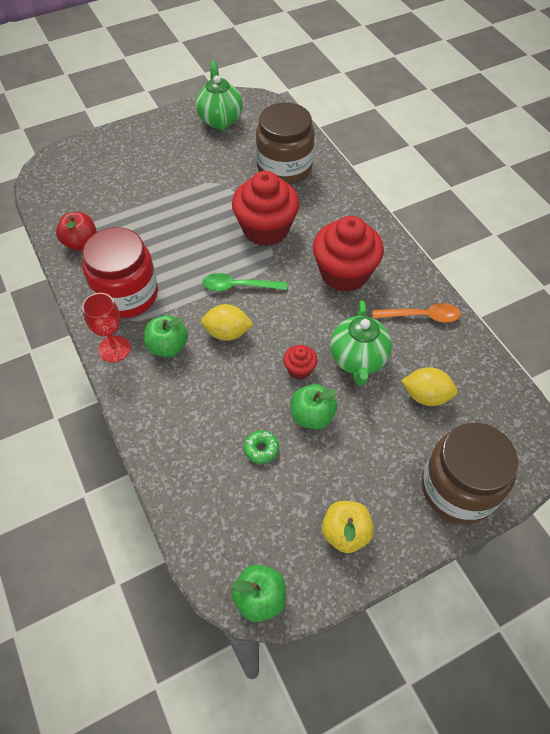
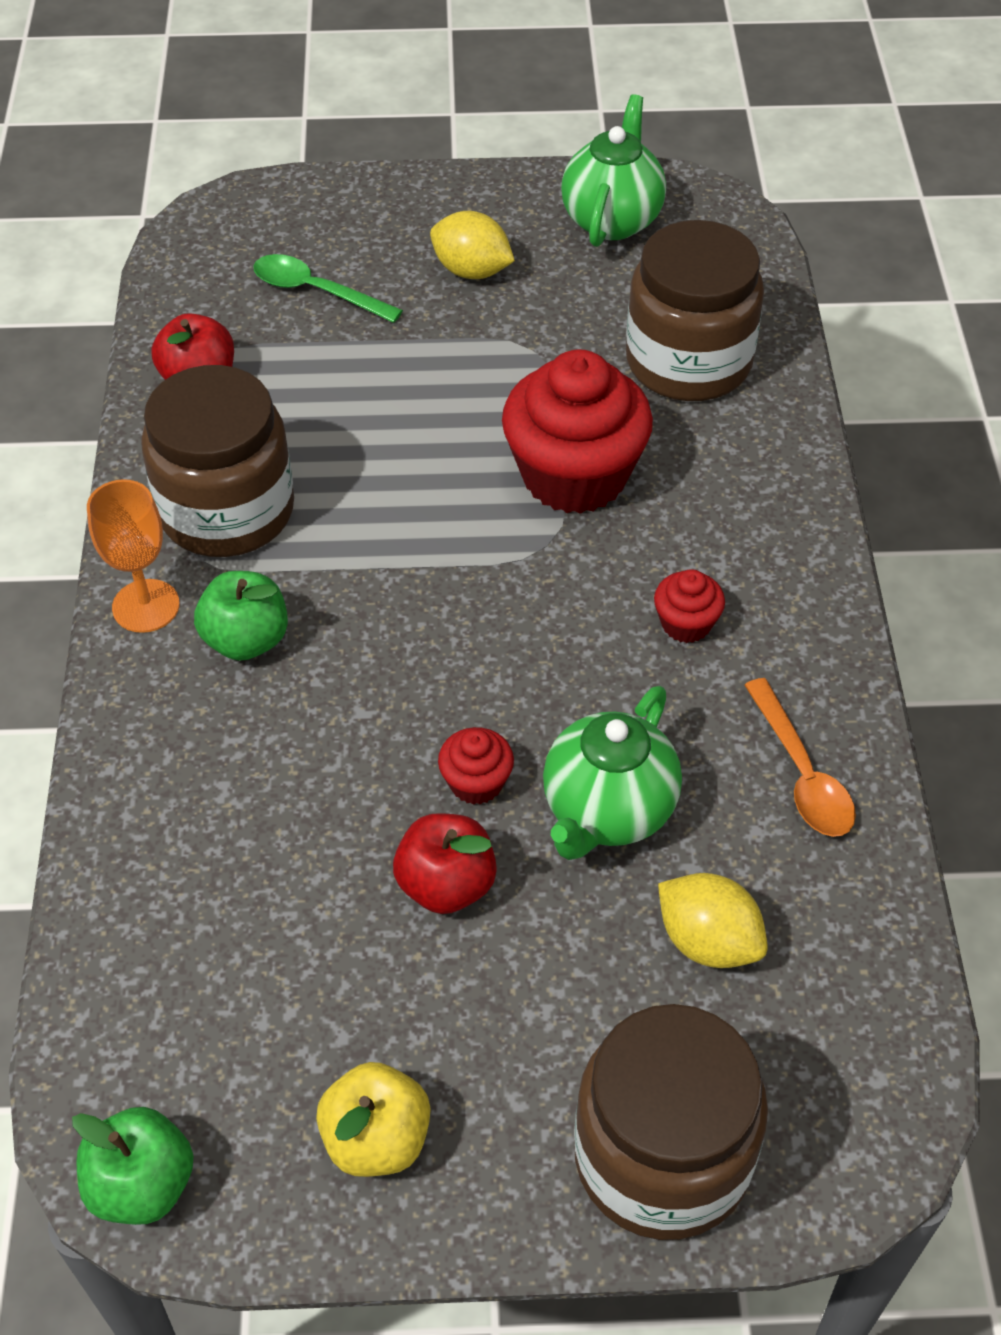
camera: 25 degrees right, 5 degrees down
(114, 349) = (146, 606): red goblet -> orange goblet
(127, 295) = (227, 511): red jar -> brown jar
(227, 333) = (375, 656): yellow lemon -> yellow lemon (471, 271)
(238, 286) = (450, 571): green spoon -> green spoon (315, 291)
(261, 449) = (308, 907): green donut -> none
(312, 416) = (446, 885): green apple -> red apple
(344, 273) = (686, 623): red cupcake -> red cupcake, size x0.45
(422, 316) = (802, 774): orange spoon -> orange spoon turned 45 degrees clockwise

